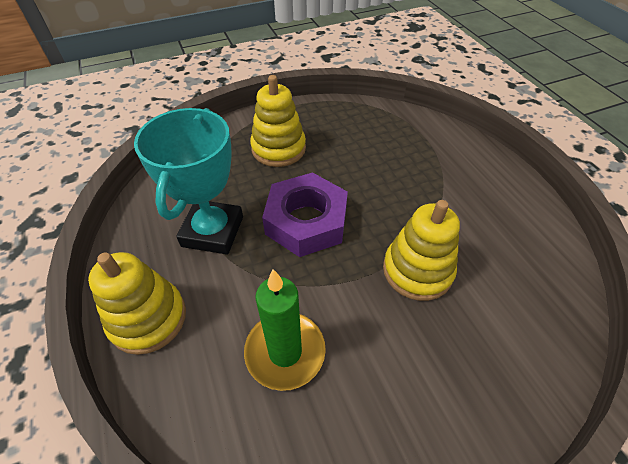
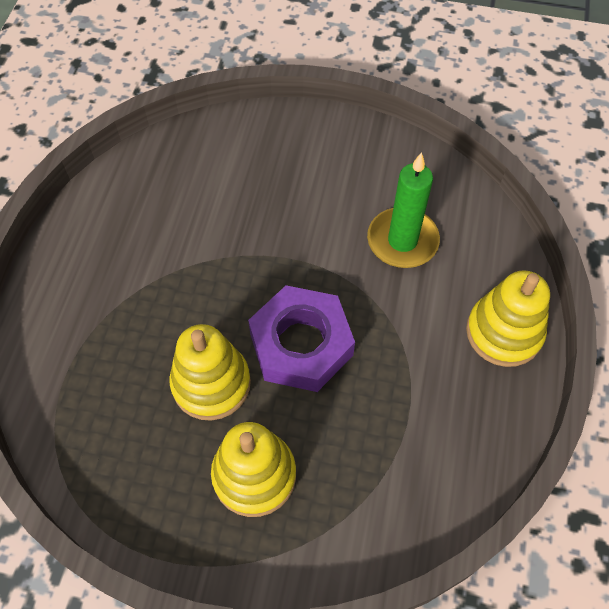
camera: 145 degrees left, 10 degrees up
(213, 231) = (404, 392): turquoise trophy -> none
(417, 270) = (245, 236): yellow stacking toy -> yellow stacking toy (211, 383)

